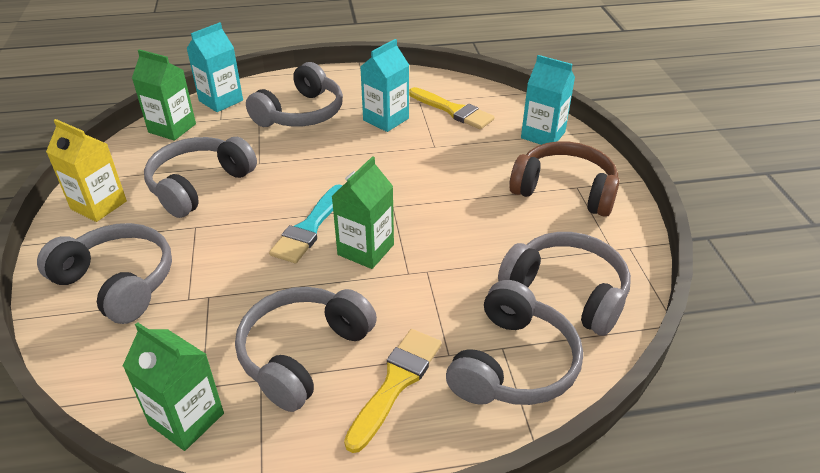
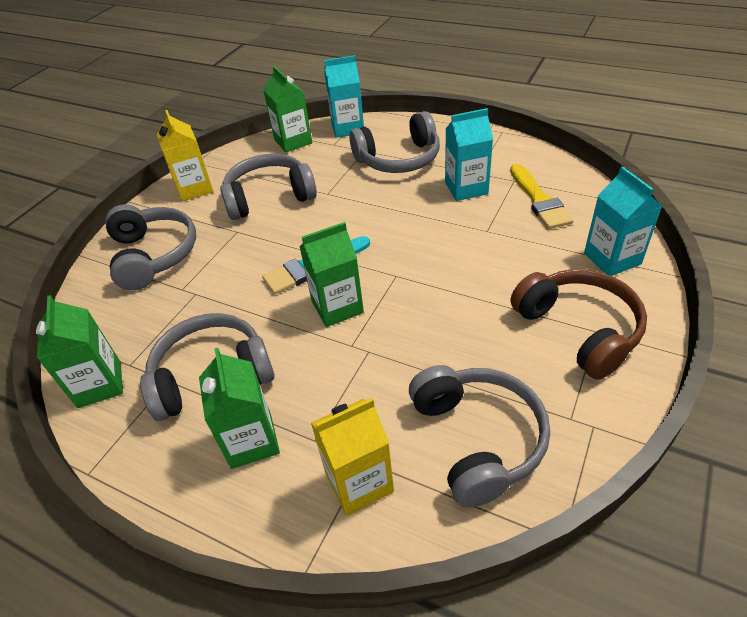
camera: 40 degrees right, 5 degrees up
(396, 383) = (251, 441): yellow brush -> green carton
(513, 363) = (359, 482): grey headphones -> yellow carton

